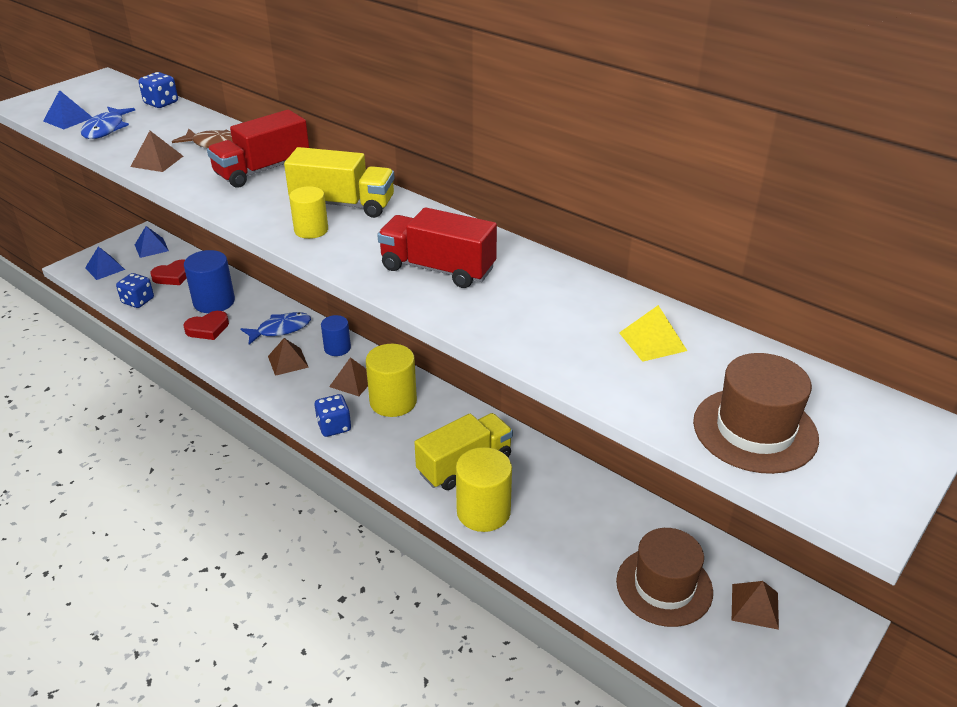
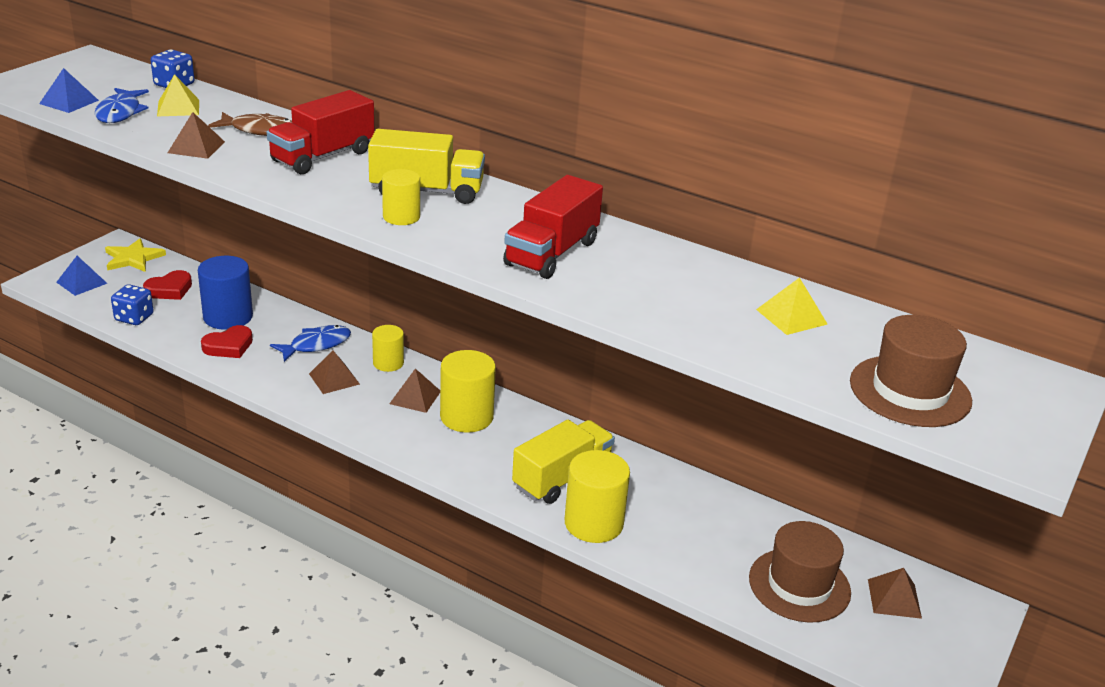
camera: 10 degrees left, 5 degrees down
(151, 247) = (133, 258): blue pyramid -> yellow star
(156, 124) = (178, 108): none -> yellow pyramid
(334, 426) = (406, 445): blue dice -> none
(337, 348) = (388, 363): blue cylinder -> yellow cylinder
(437, 269) = (552, 253): red truck -> red truck turned 75 degrees counterclockwise

